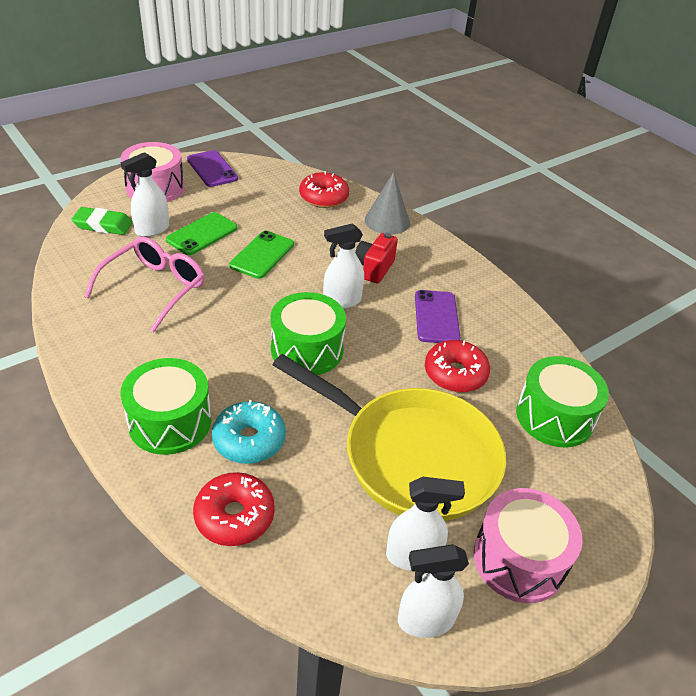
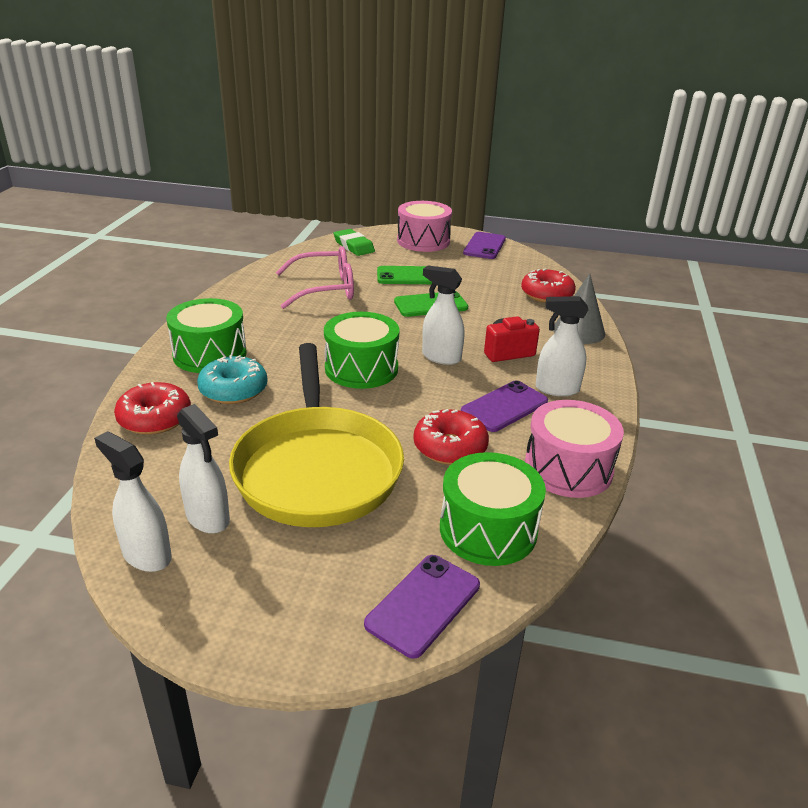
camera: 50 degrees right, 10 degrees down
(152, 229) = (380, 260): white spray bottle -> white spray bottle (556, 389)
(519, 559) = (273, 583): pink drum -> pink drum (568, 468)
(598, 494) = (423, 605): none -> purple phone

